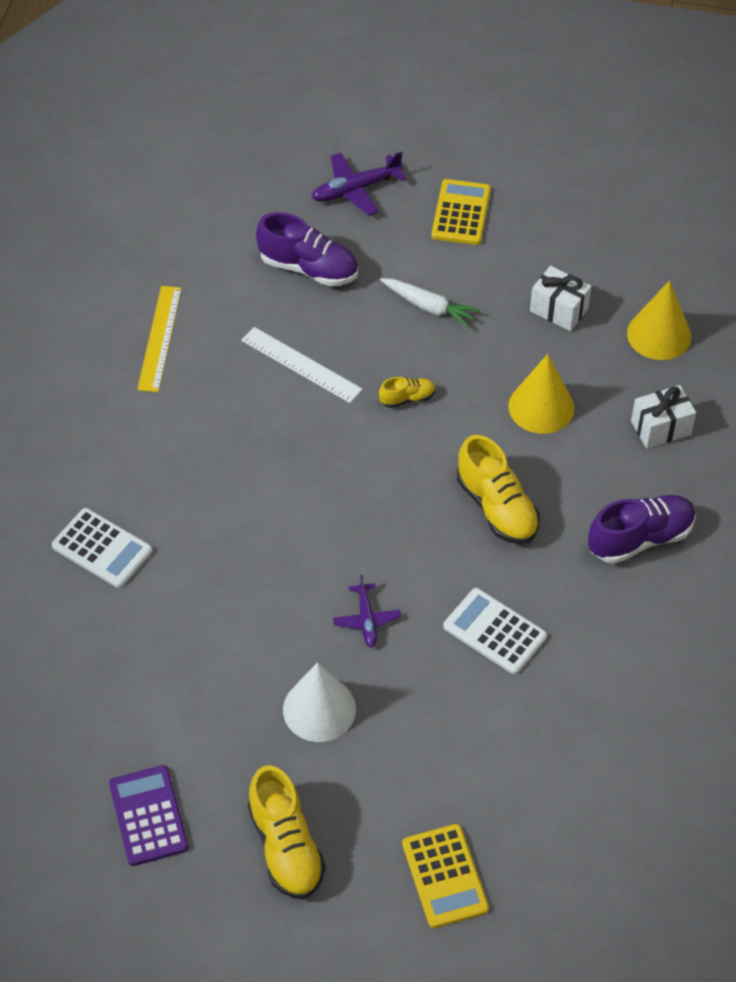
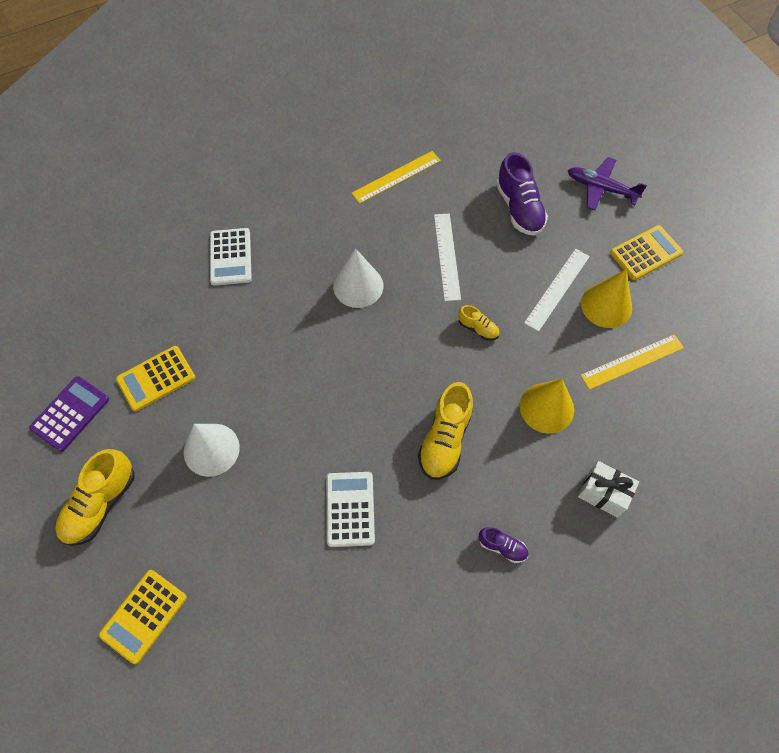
camera: 50 degrees right, 10 degrees up
(185, 709) = (156, 378): none -> yellow calculator
(257, 461) = (358, 286): none -> white cone
(366, 619) = (297, 427): purple plane -> none
(429, 307) = (557, 289): white carrot -> white ruler
(559, 310) = (632, 361): white gift -> yellow ruler
(640, 538) = (502, 547): purple shoe -> purple shoe, size x0.52
(659, 334) = (677, 436): yellow cone -> yellow cone (606, 305)

